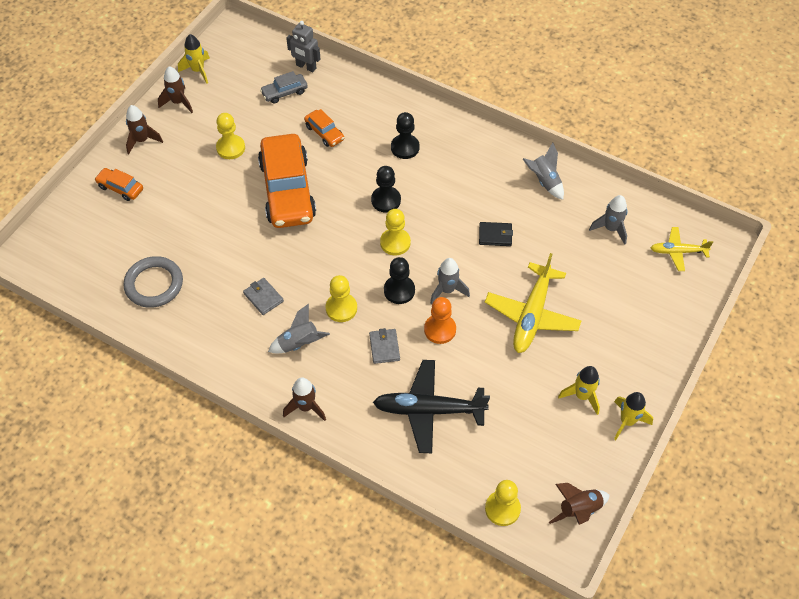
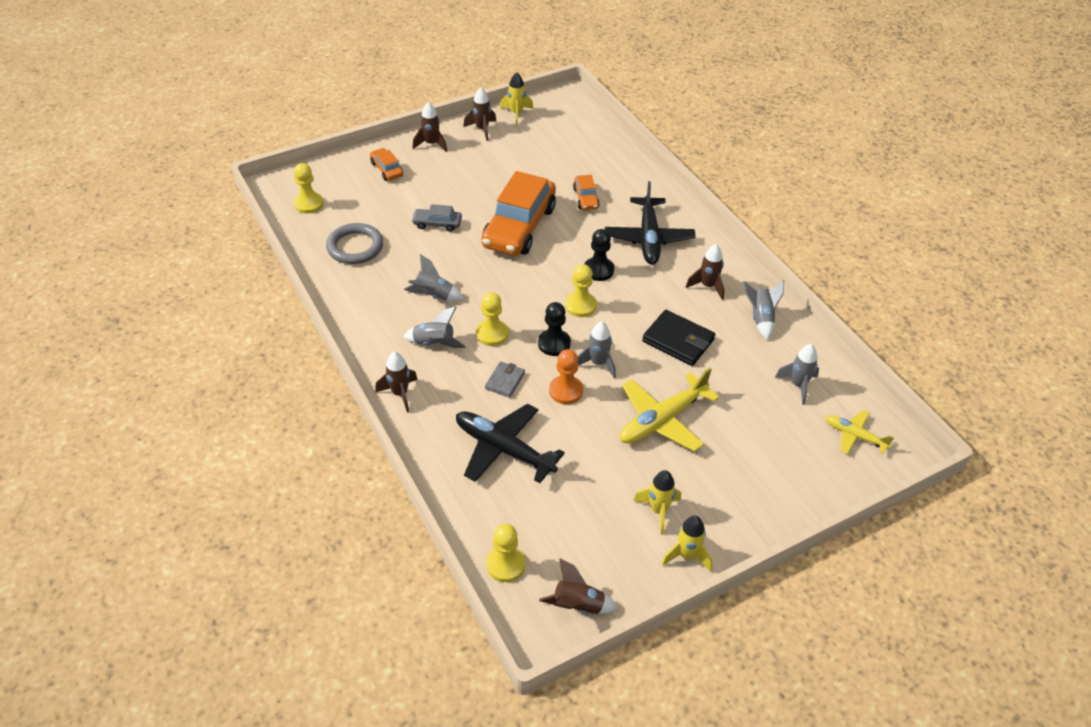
camera: 30 degrees right, 10 degrees down
(230, 148) = (497, 177): yellow pawn -> yellow pawn (309, 204)
(263, 297) = (433, 296): grey wallet -> grey rocket
(284, 92) = (575, 156): grey car -> grey car (437, 224)
(306, 67) = (609, 145): grey robot -> none
(405, 147) = (648, 238): black pawn -> black plane
(484, 171) = (708, 286): none -> brown rocket
(495, 235) = (678, 340): black wallet -> black wallet, size x1.69

